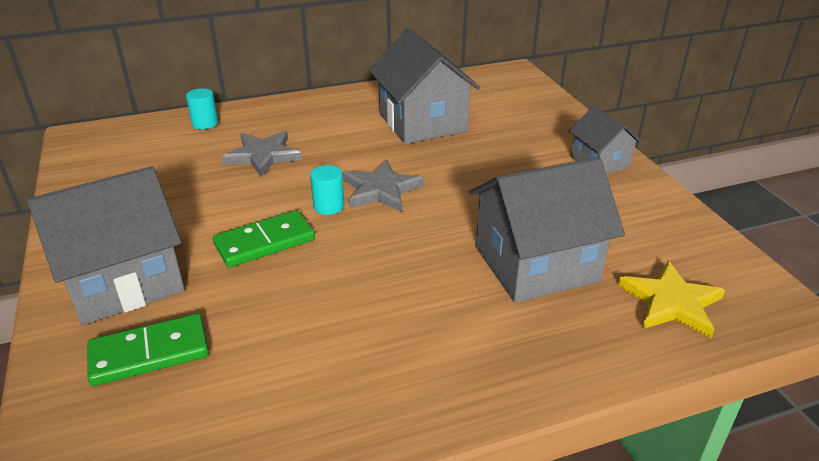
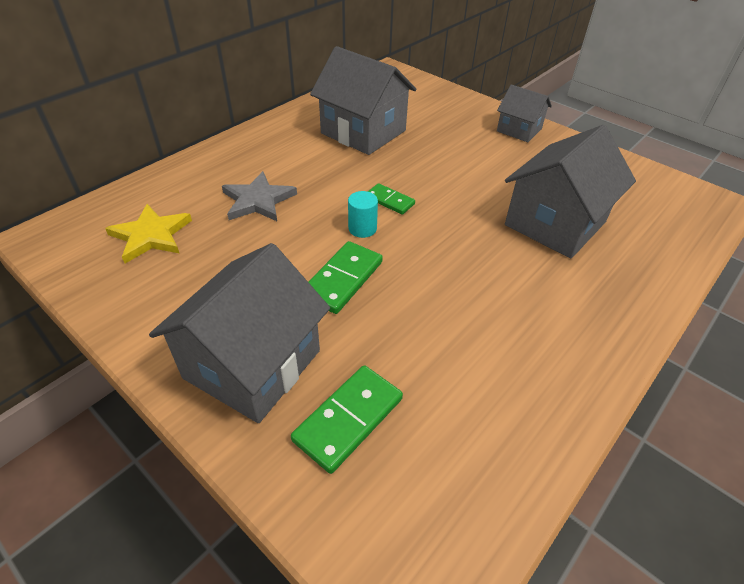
camera: 30 degrees left, 10 degrees up
(205, 123) = (168, 185): turquoise cylinder -> none
(381, 190) = (390, 201): grey star -> green domino
(671, 302) = (657, 221): yellow star -> yellow star (151, 236)

